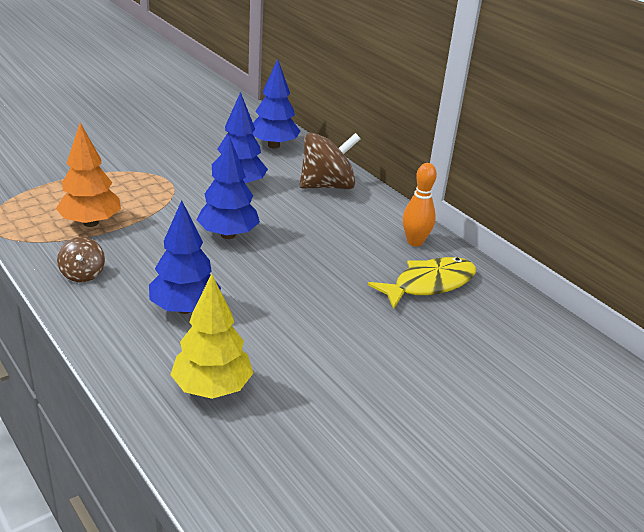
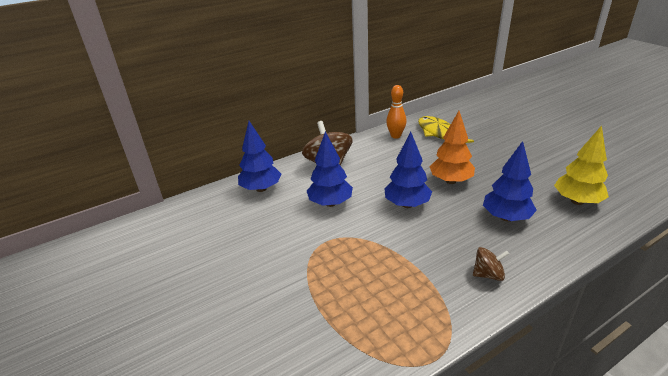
camera: 80 degrees left, 0 degrees up
(91, 223) = (408, 282): orange tree -> orange tree (450, 181)

